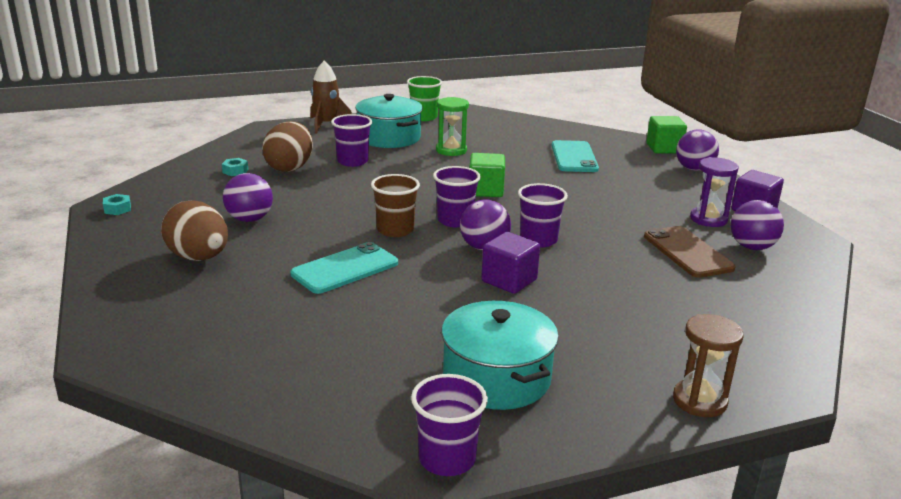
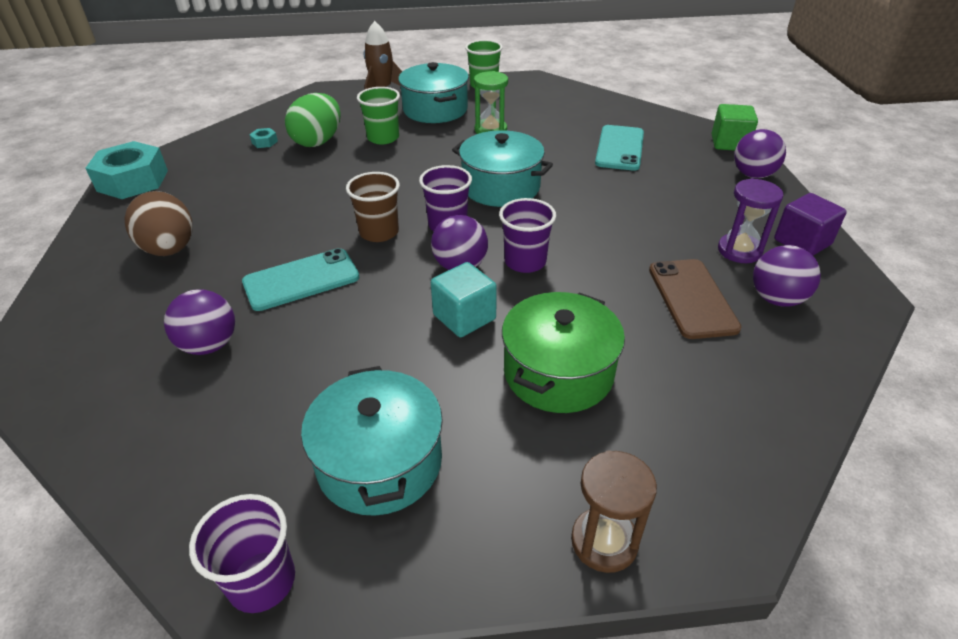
camera: 15 degrees right, 15 degrees up
(117, 209) = (133, 180): turquoise nut -> turquoise nut, size x2.47
(249, 219) = (244, 204): purple ball -> purple ball (209, 345)
(290, 168) = (318, 141): brown egg -> green egg
(352, 161) = (383, 138): purple cup -> green cup
(486, 190) = (501, 187): green cube -> turquoise pot
(509, 280) = (464, 317): purple cube -> turquoise cube
(608, 308) = (558, 372): none -> green pot

